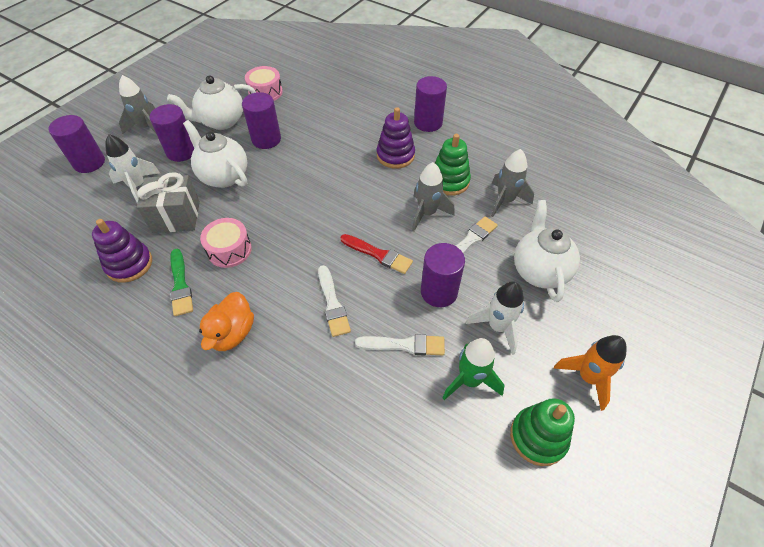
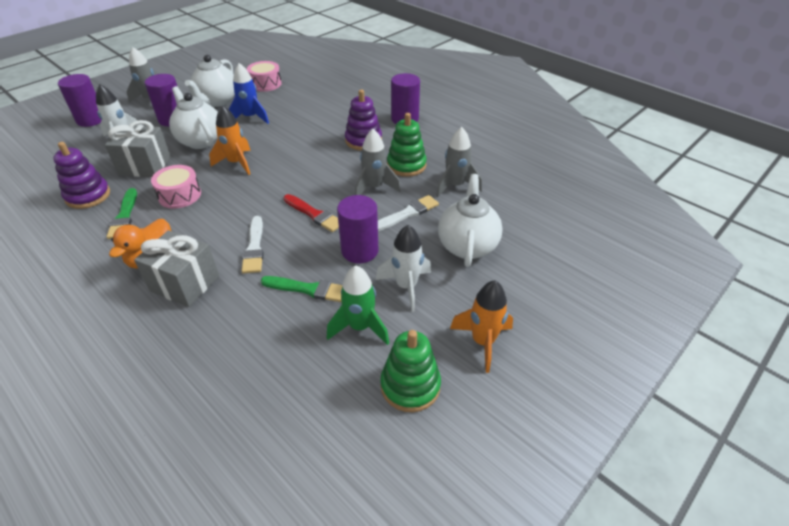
camera: 10 degrees right, 10 degrees down
(221, 121) = (217, 101): white teapot -> white teapot turned 60 degrees counterclockwise
(266, 139) = (250, 118): purple cylinder -> blue rocket
(274, 201) = (236, 163): none -> orange rocket
(278, 358) = (185, 283): none -> grey gift
(405, 345) = (308, 289): white brush -> green brush

